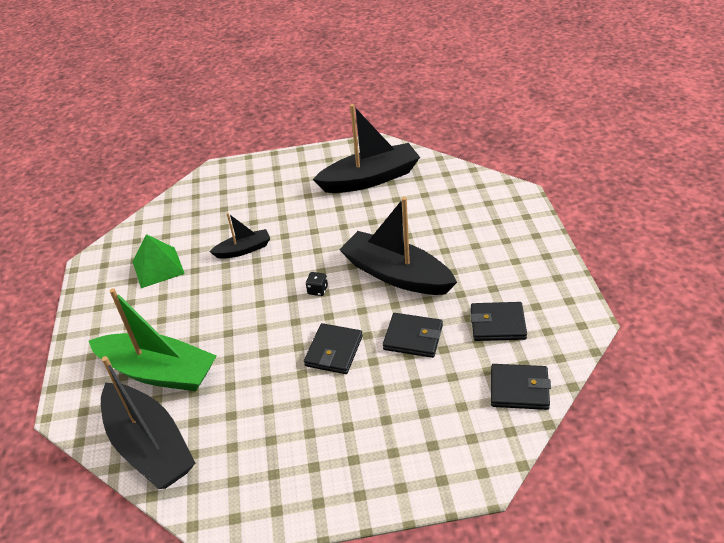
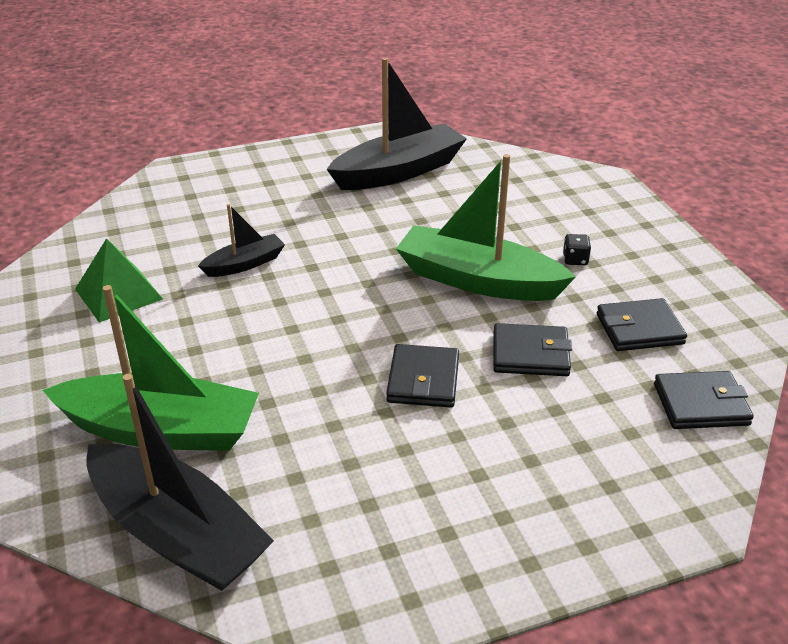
camera: 15 degrees left, 5 degrees down
(317, 290) = (372, 306): black dice -> black dice (575, 260)
(396, 274) = (478, 280): black boat -> green boat

